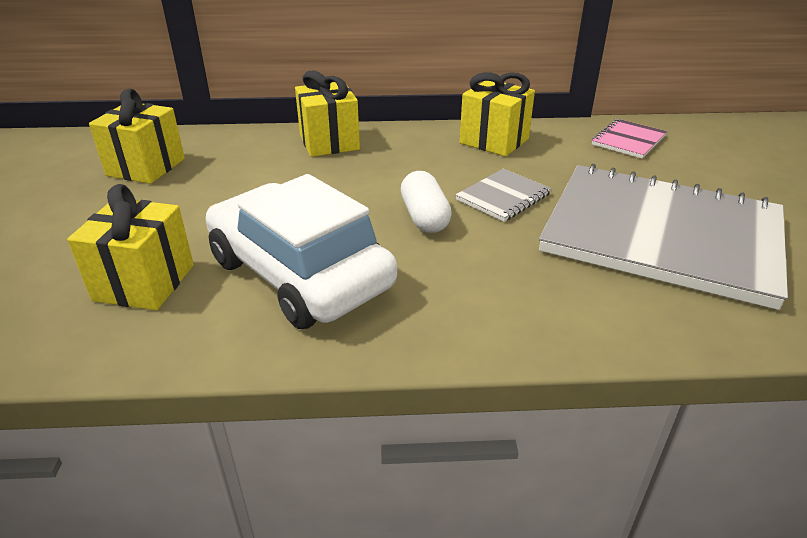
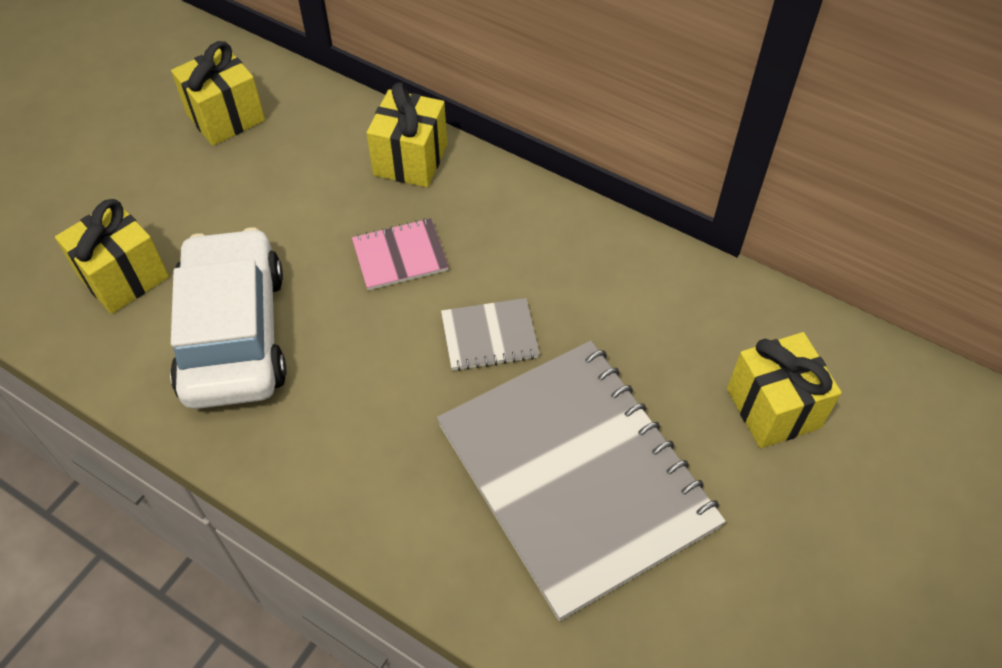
camera: 35 degrees right, 20 degrees up
(424, 217) = (391, 323): white capsule -> none
(494, 141) = (575, 244): yellow gift -> yellow gift (773, 408)
(628, 140) = (725, 323): pink notebook -> pink notebook (400, 256)

